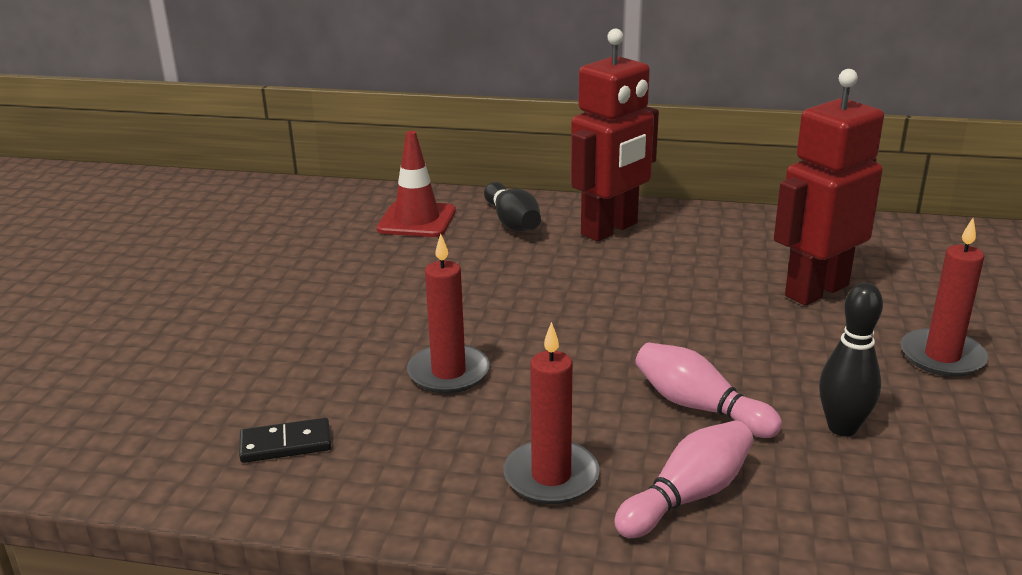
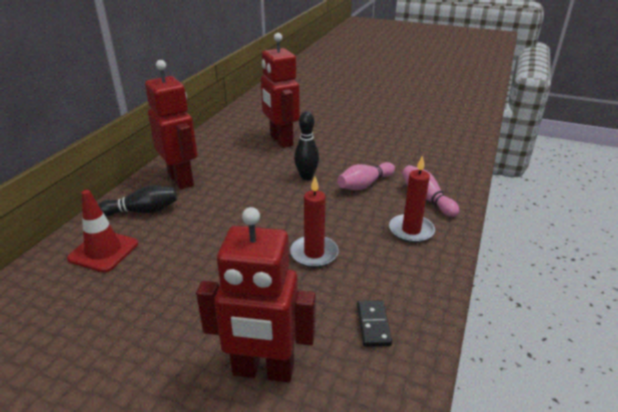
camera: 80 degrees left, 5 degrees up
(208, 363) = (263, 371): none -> red robot
(842, 427) = (385, 158): black bowling pin -> black bowling pin (306, 177)
(942, 357) = (342, 129): red candle -> none

